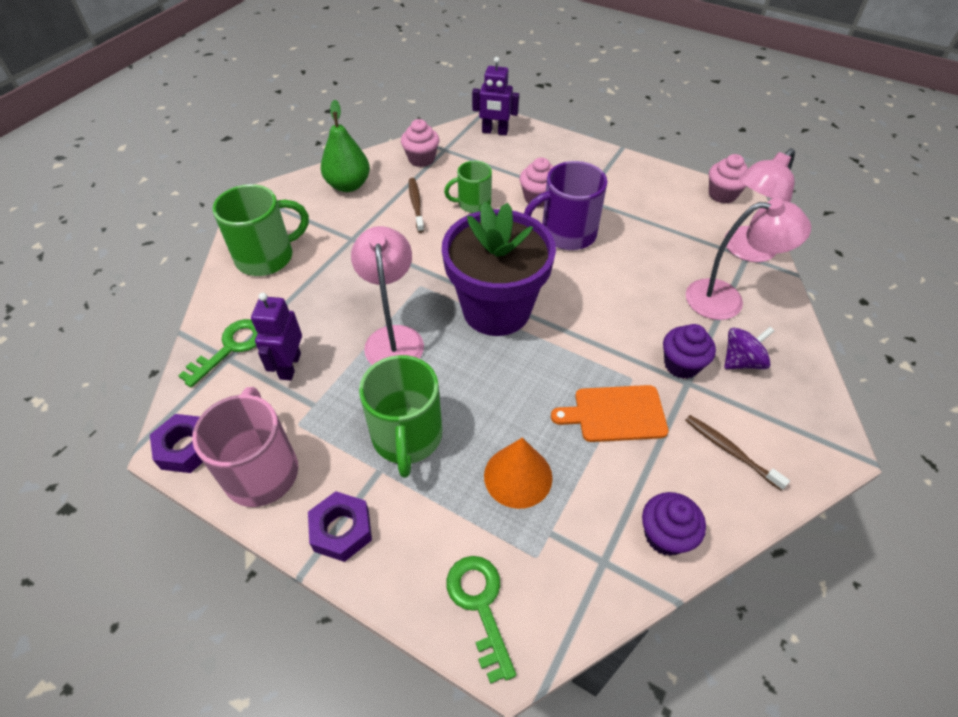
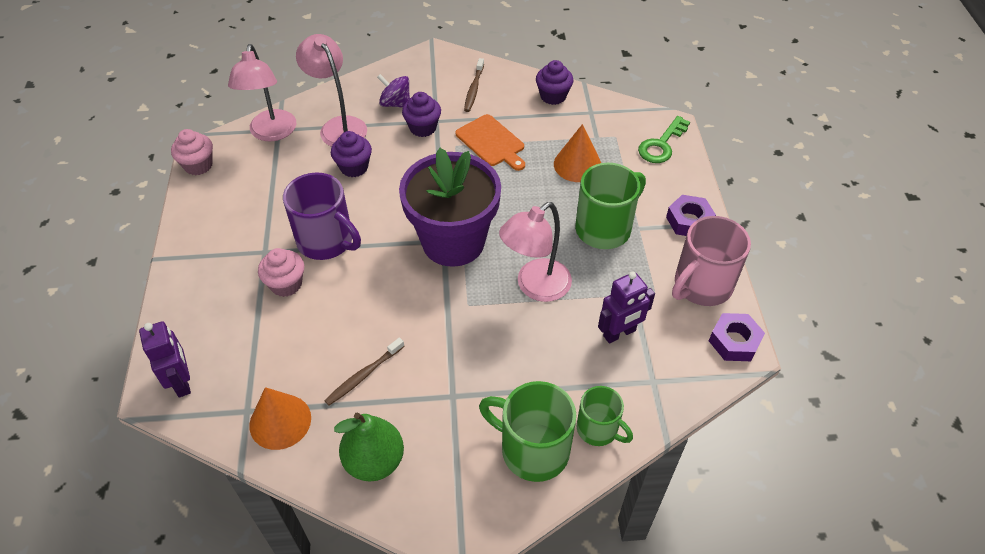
camera: 125 degrees left, 0 degrees up
(230, 348) = (644, 388): green key -> none
(421, 159) = (280, 421): pink cupcake -> orange cone
(473, 204) = (329, 329): green mug -> green mug (598, 429)
(651, 286) = (354, 167): none -> purple cupcake
(743, 250) = (272, 133): pink lamp -> pink lamp turned 75 degrees clockwise

